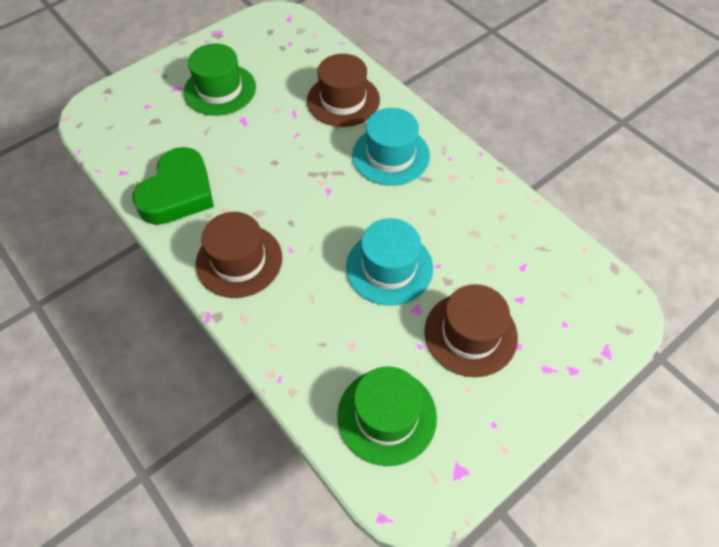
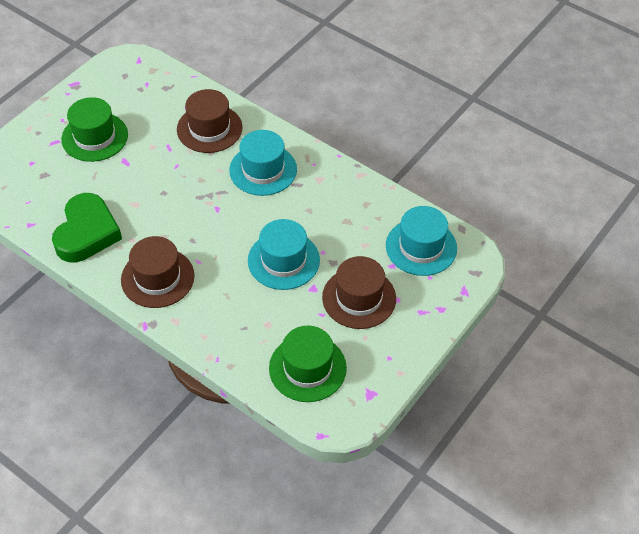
camera: 15 degrees left, 5 degrees down
(560, 282) = (421, 247): none -> turquoise hat

